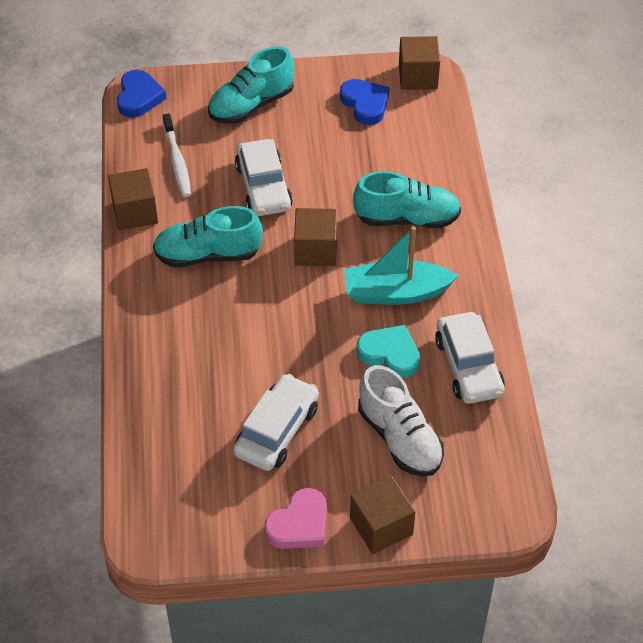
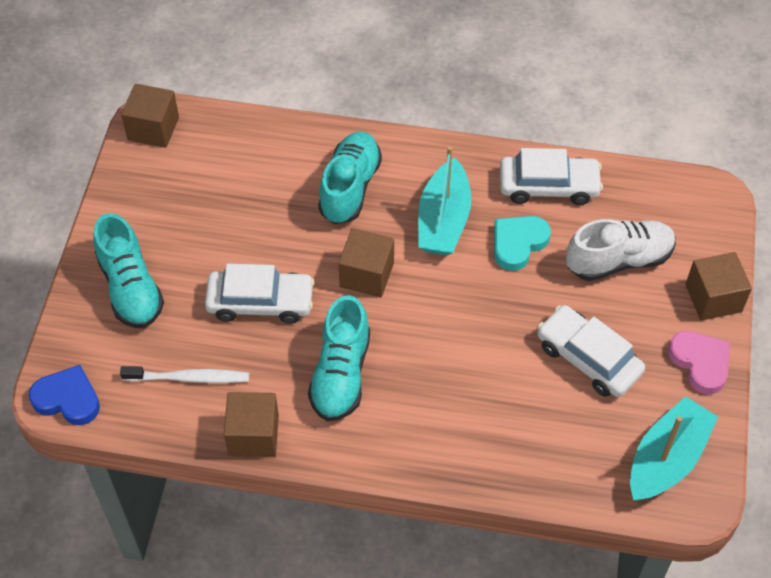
camera: 75 degrees left, 5 degrees up
(184, 510) = (666, 459): none -> turquoise boat
(365, 104) = (174, 183): blue heart -> none

